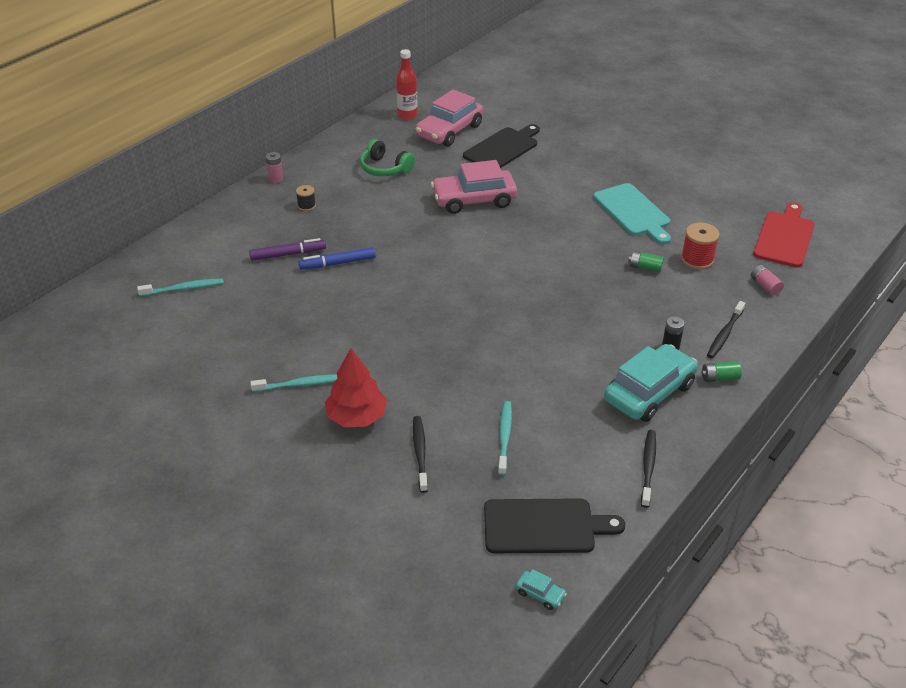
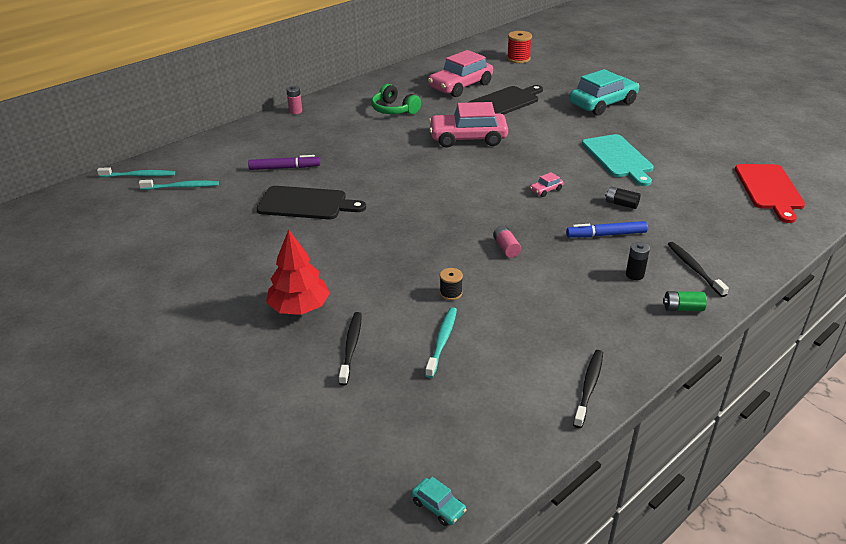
camera: 10 degrees right, 5 degrees down
(301, 384) = (256, 274): turquoise toothbrush -> turquoise toothbrush (139, 175)
(306, 206) = (315, 132): black spool -> black spool (451, 293)
(338, 263) = (327, 178): blue marker -> blue marker (606, 235)
(407, 115) = (426, 73): red bottle -> none
(544, 526) = (461, 435): black cutting board -> black cutting board (306, 204)
(568, 258) = (546, 190): none -> pink car
(645, 267) = (621, 204): green battery -> black battery
(649, 392) = (604, 315): turquoise car -> turquoise car (603, 104)
(697, 259) = (675, 201): red spool -> red spool (518, 59)
(724, 334) = (694, 268): black toothbrush -> black toothbrush turned 120 degrees clockwise
(765, 286) = (743, 229): pink battery -> pink battery (506, 248)
(784, 237) = (769, 189): red cutting board -> red cutting board turned 150 degrees clockwise

